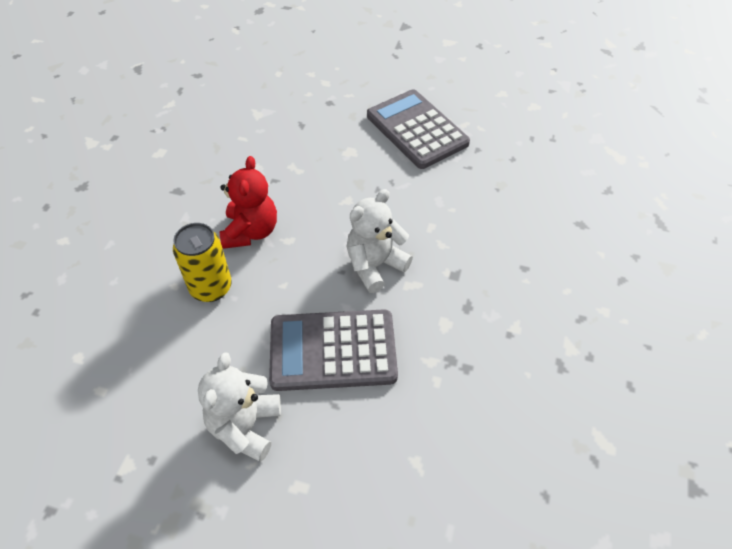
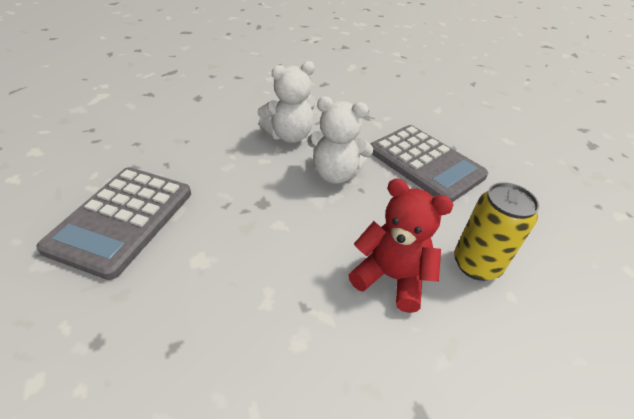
camera: 130 degrees left, 10 degrees down
(245, 426) = (519, 176): white teddy bear -> white teddy bear (289, 136)
(251, 231) = (391, 277): red teddy bear -> red teddy bear turned 60 degrees clockwise

